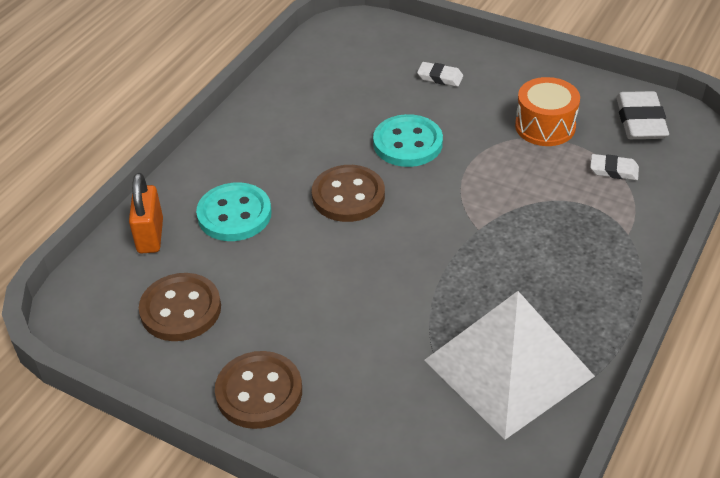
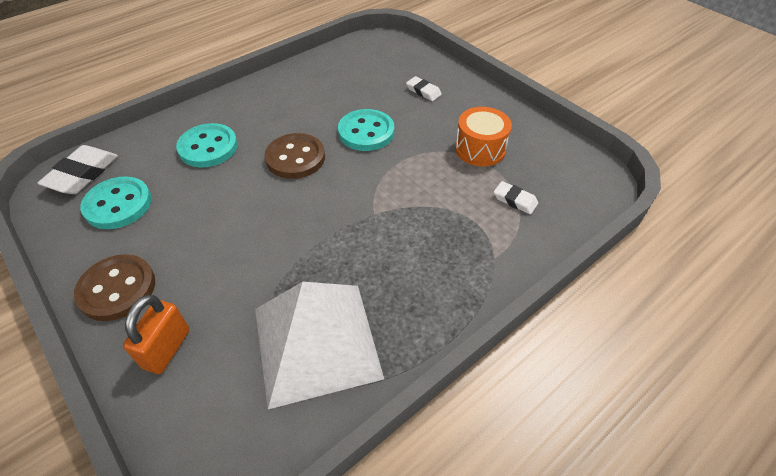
camera: 20 degrees right, 5 degrees up
(150, 236) = (143, 145): orange padlock -> orange padlock (167, 349)
(180, 309) = (118, 204): brown button -> turquoise button
(640, 121) = (562, 166): white eraser -> white eraser (82, 174)

